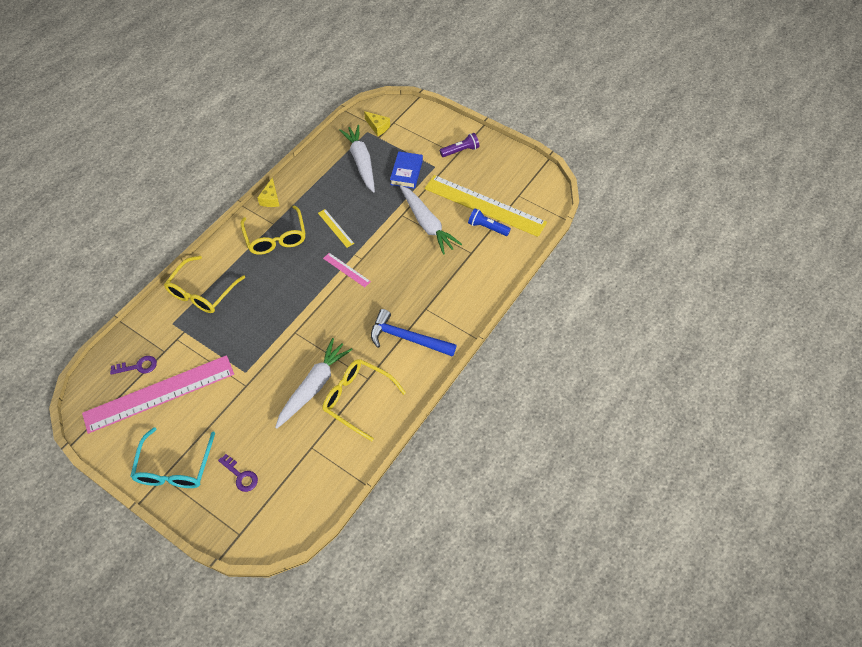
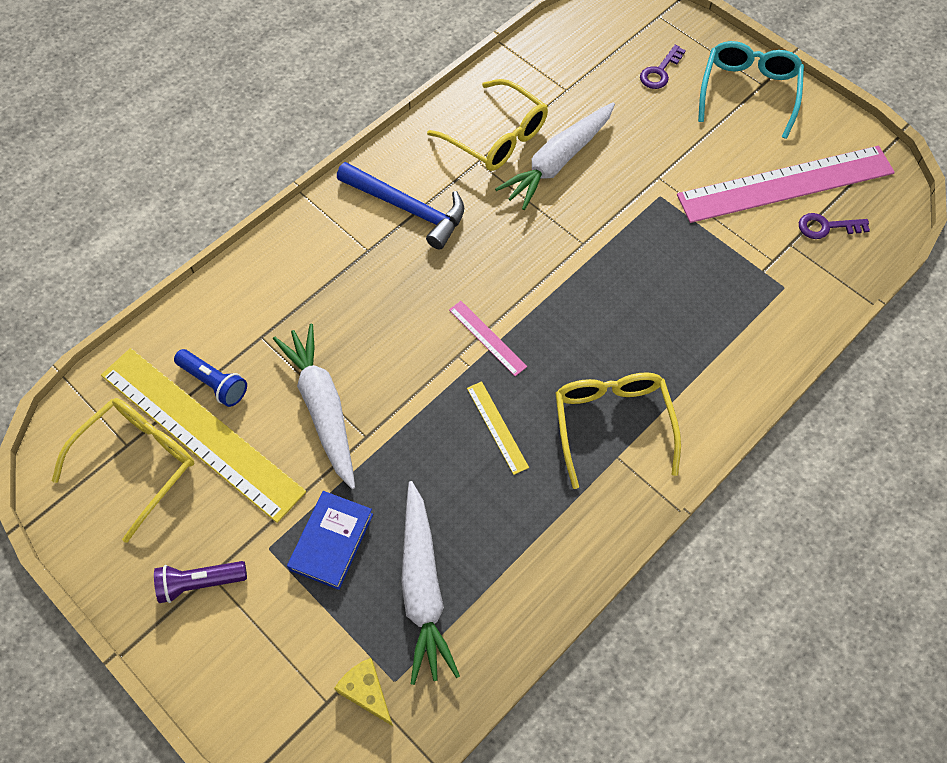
camera: 170 degrees left, 5 degrees up
(202, 292) = (741, 334): yellow glasses -> yellow glasses (138, 463)
(241, 476) = (660, 72): purple key -> purple key turned 105 degrees counterclockwise
(271, 199) = (622, 518): yellow cheese -> none

